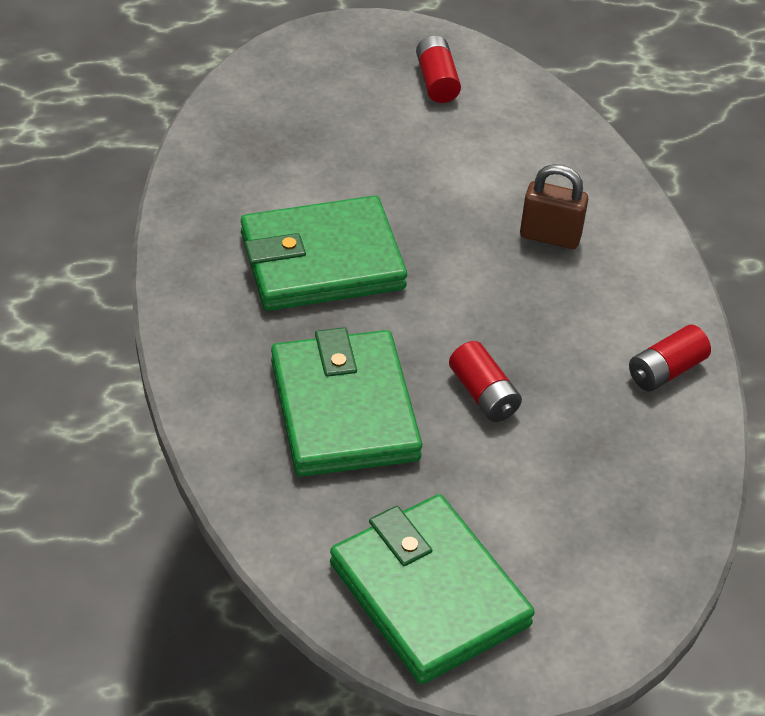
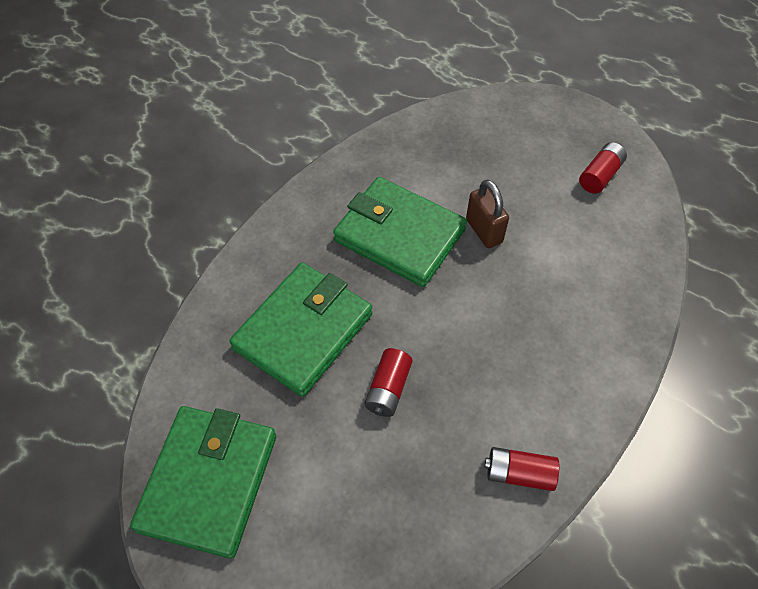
camera: 50 degrees right, 10 degrees up
(550, 236) = (552, 323): brown padlock -> brown padlock (484, 231)

